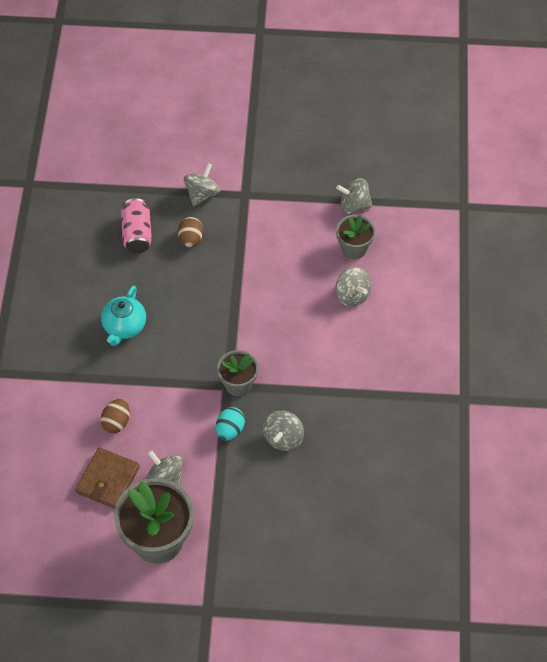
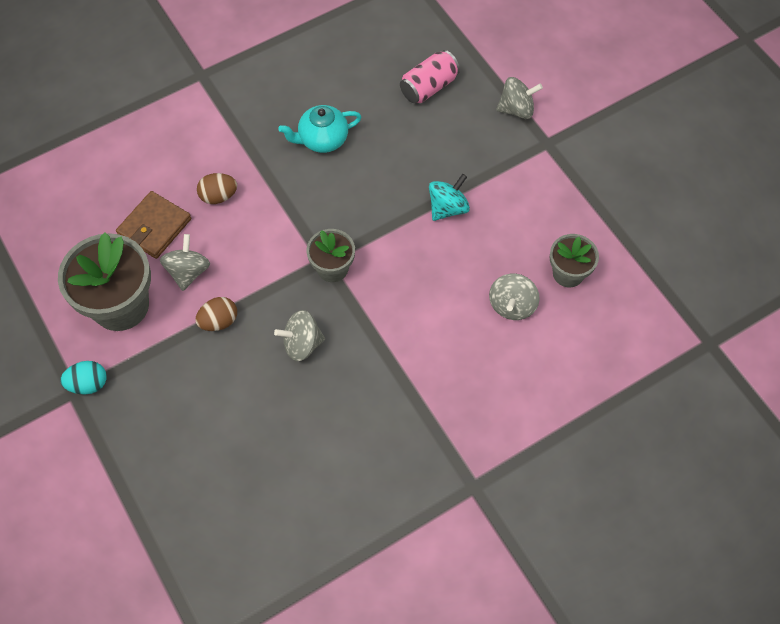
camera: 55 degrees right, 5 degrees up
(108, 480) = (154, 227): brown wallet -> brown wallet turned 45 degrees counterclockwise
(191, 239) = (459, 131): brown egg -> brown egg (219, 321)
(230, 430) = (277, 292): turquoise egg -> turquoise egg (88, 384)
(247, 285) = (447, 208): none -> turquoise spinning top
(354, 205) = (618, 242): grey spinning top -> none

